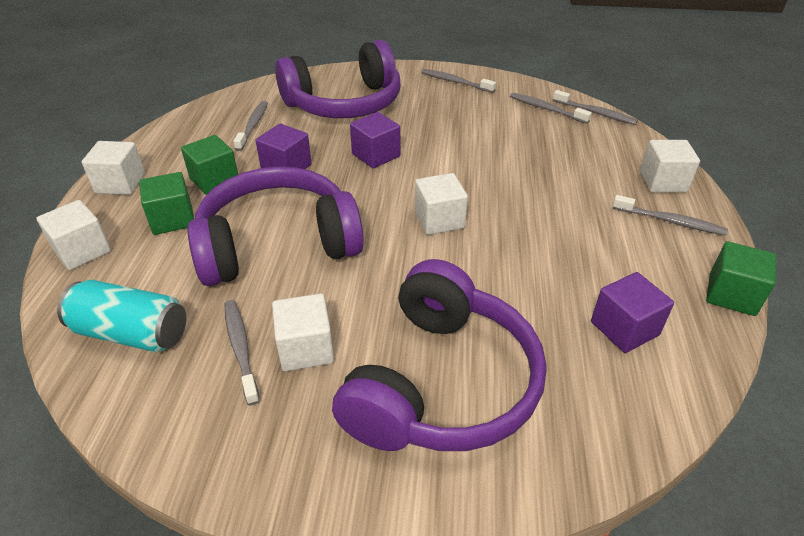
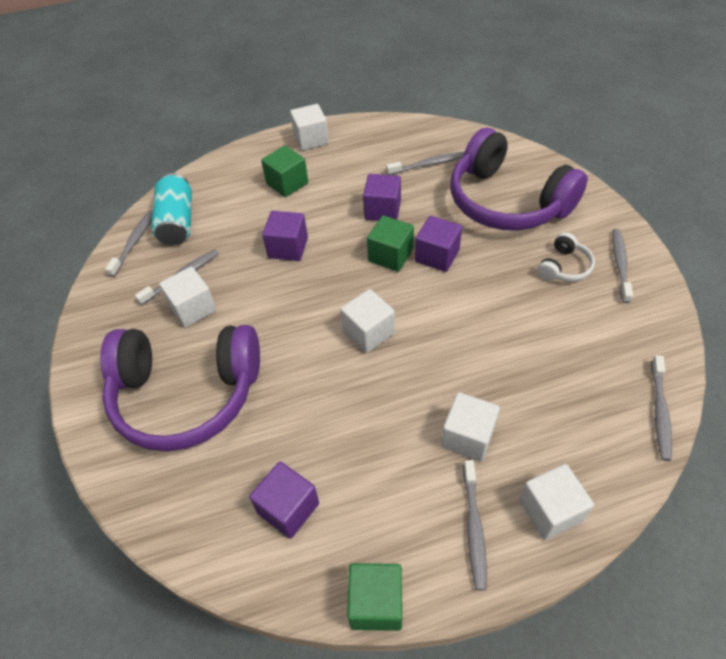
camera: 70 degrees right, 10 degrees up
(82, 251) = (236, 162): white cube -> white cube (468, 437)
(214, 180) = (342, 180): green cube -> green cube (390, 255)
(277, 244) = (288, 248): purple headphones -> purple cube
(439, 103) = (564, 267): none -> white headphones
(546, 109) = (628, 361): grey toothbrush -> grey toothbrush (134, 243)

